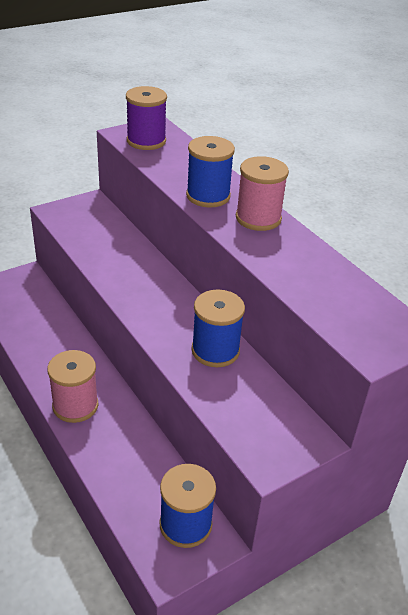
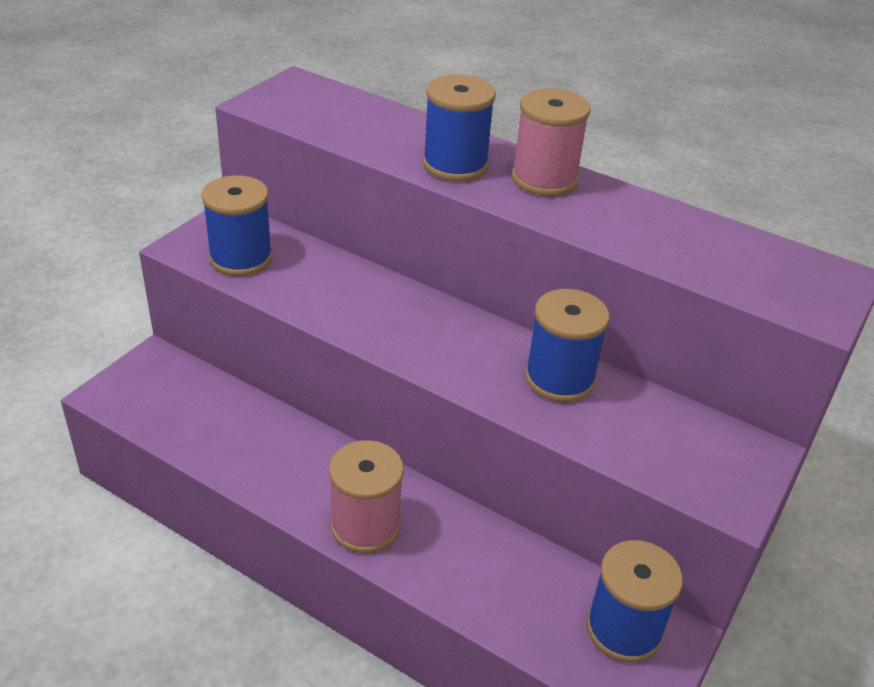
camera: 25 degrees left, 0 degrees up
(81, 225) = (241, 258): none -> blue spool
(146, 141) = (303, 107): purple spool -> none

